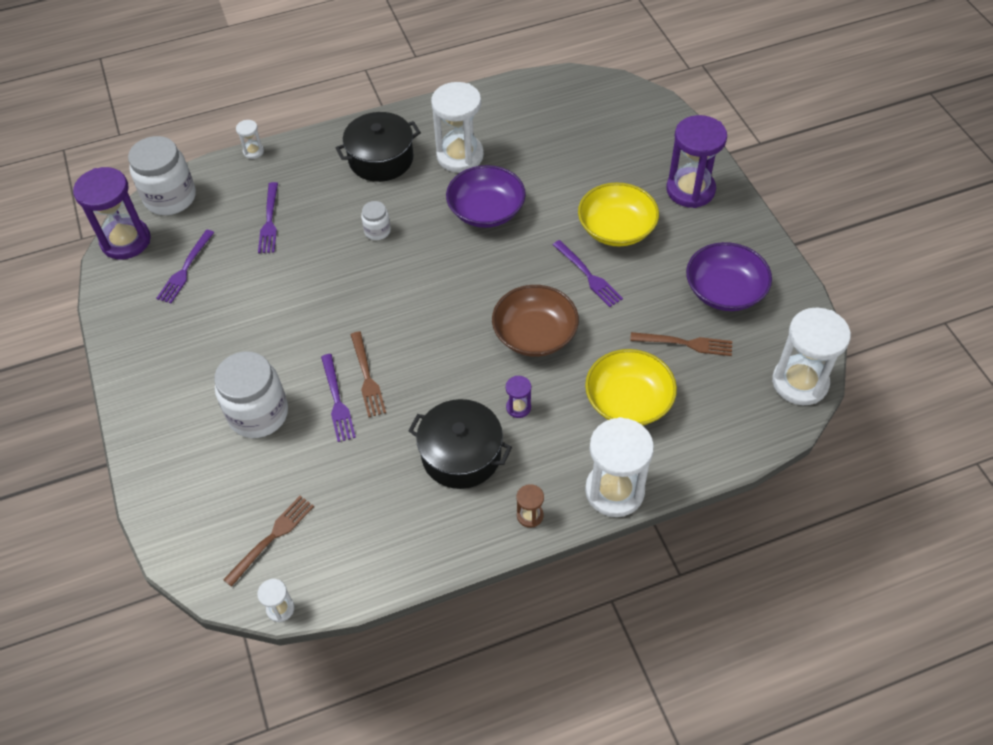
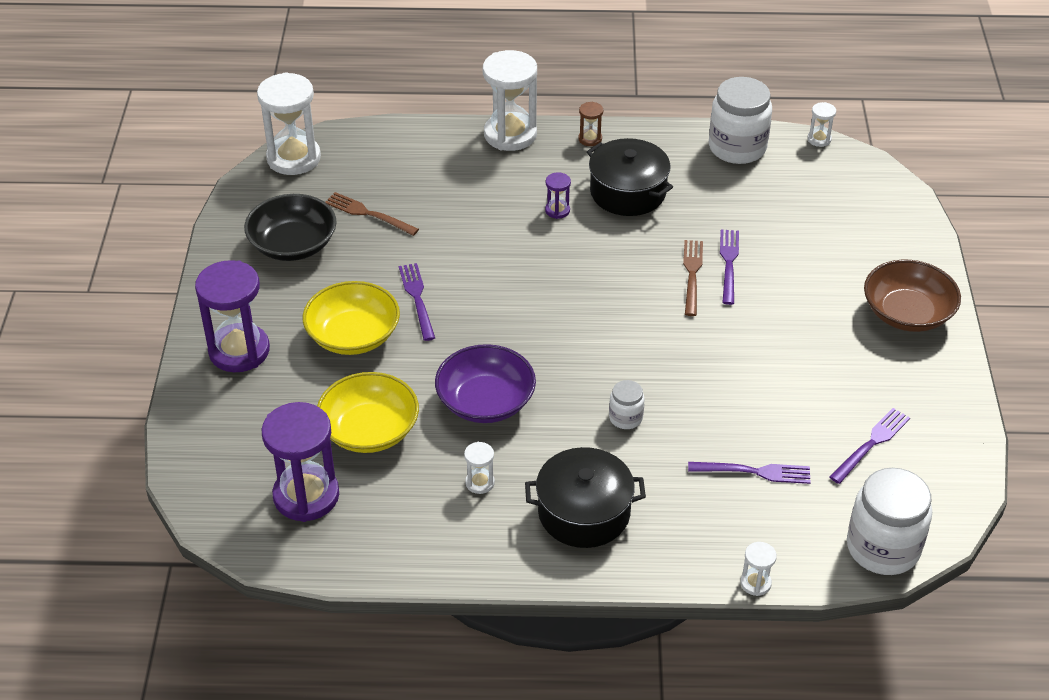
camera: 160 degrees left, 10 degrees down
(126, 241) = (946, 504): purple hourglass -> purple hourglass (306, 496)
(258, 414) = (810, 274): white jar -> white jar (737, 147)
(269, 221) = (755, 472): purple fork -> purple fork turned 75 degrees clockwise
(272, 537) = (816, 183): brown fork -> none
(460, 156) = (480, 482): white hourglass -> white hourglass, size x0.45
(535, 334) = (506, 263): brown bowl -> brown bowl (907, 313)
(628, 401) = (454, 187): yellow bowl -> yellow bowl (369, 430)
(724, 291) = (293, 244): purple bowl -> black bowl

